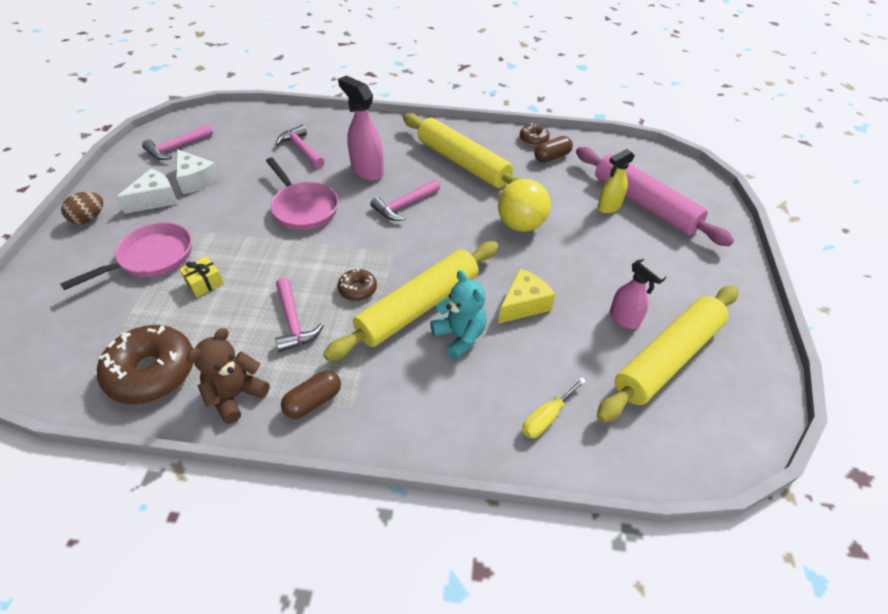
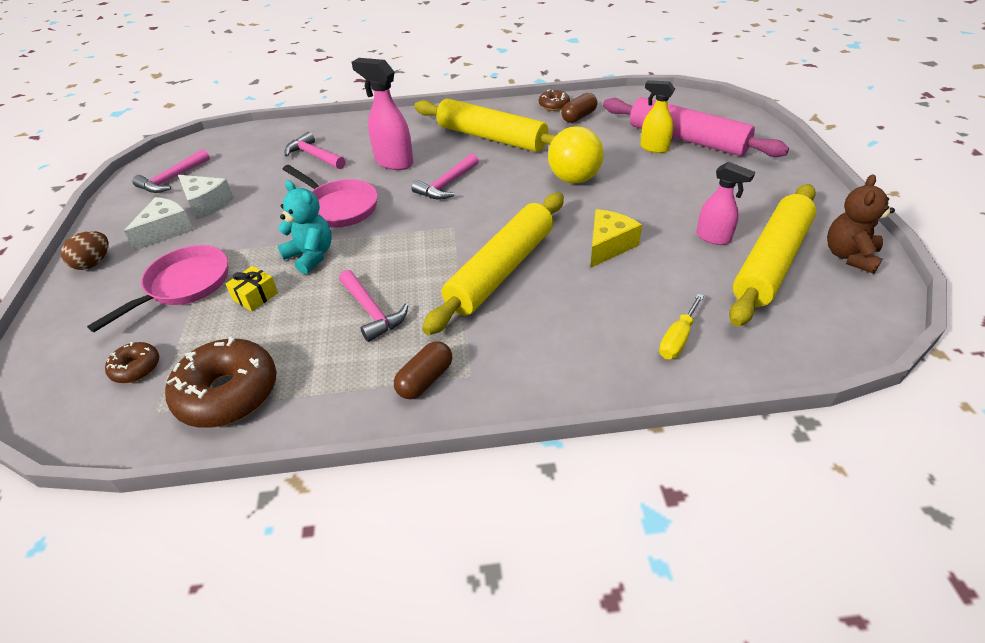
camera: 10 degrees left, 5 degrees down
(235, 395) = (335, 394): brown teddy bear -> brown teddy bear (849, 256)
(357, 289) = (429, 268): brown donut -> brown donut (136, 368)
(459, 336) = (556, 287): turquoise teddy bear -> turquoise teddy bear (311, 256)
(608, 207) = (654, 148): yellow spray bottle -> yellow spray bottle turned 75 degrees clockwise

